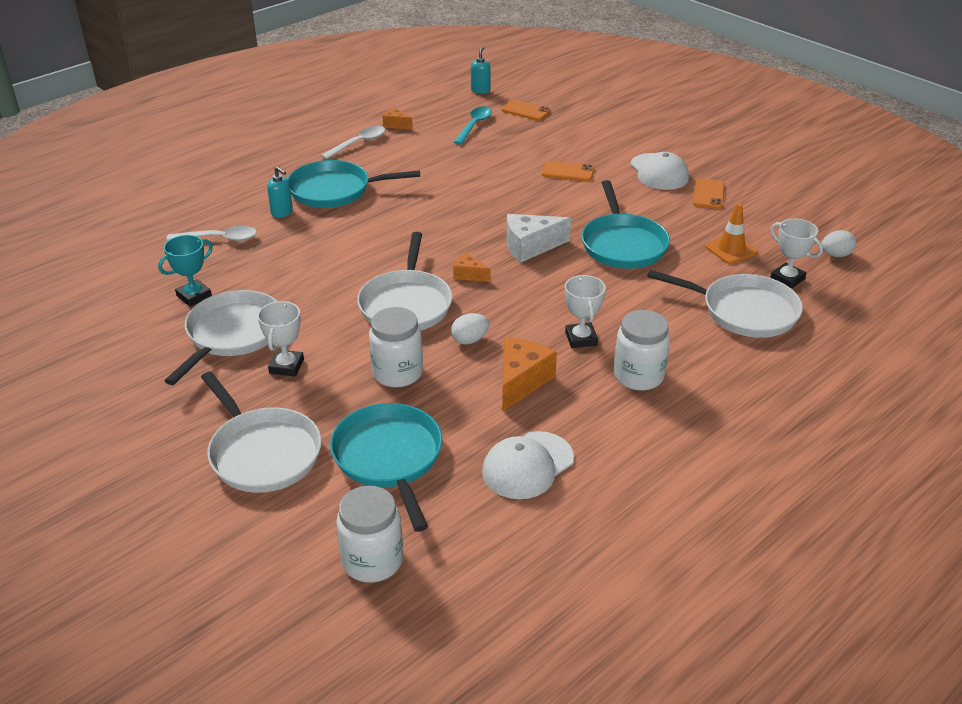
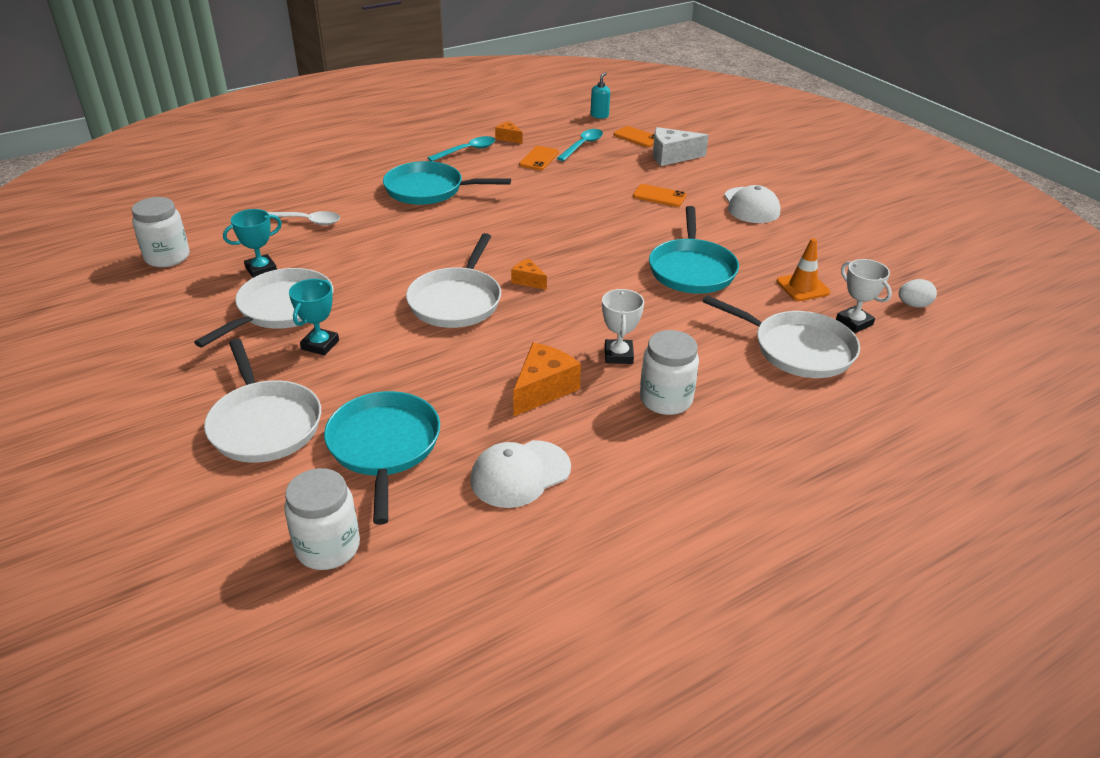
camera: 10 degrees right, 0 degrees up
(282, 212) = (372, 204): turquoise soap dispenser -> none
(286, 366) = (320, 345): white trophy -> turquoise trophy
(358, 143) = (467, 151): white spoon -> turquoise spoon
(397, 373) = (423, 365): white jar -> white jar (167, 257)
(470, 340) = (506, 342): white egg -> none
(530, 247) = (598, 261): white cheese -> white cheese (671, 156)
(708, 194) = (795, 231): orange phone -> orange phone (539, 159)

